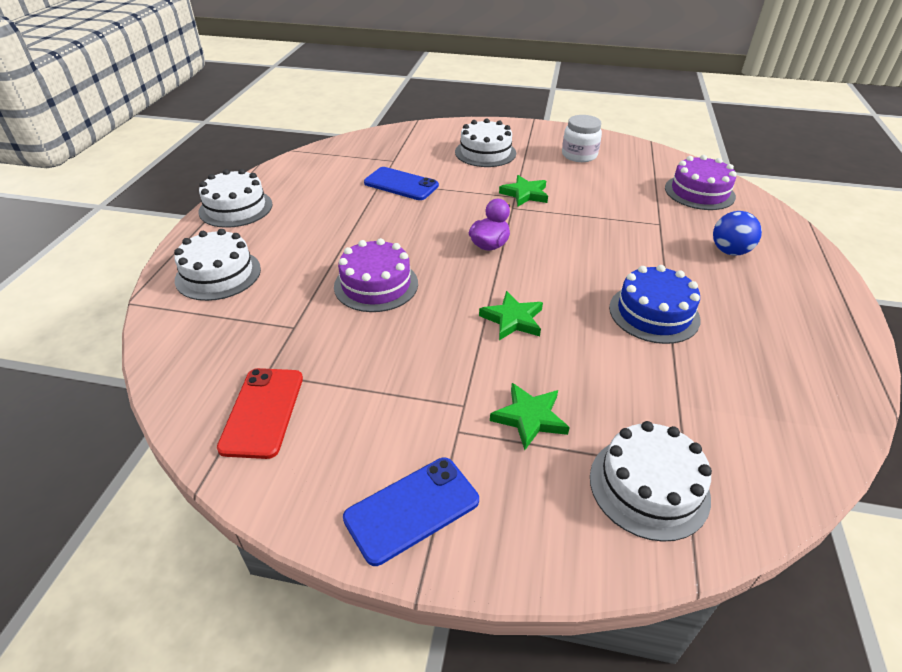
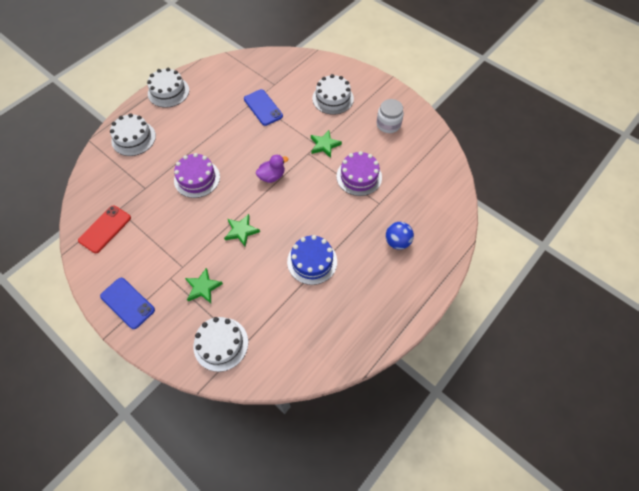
camera: 30 degrees right, 20 degrees up
(412, 509) = (127, 303): blue phone -> blue phone turned 45 degrees clockwise
(699, 192) = (431, 189): purple cake -> purple cake (359, 176)

